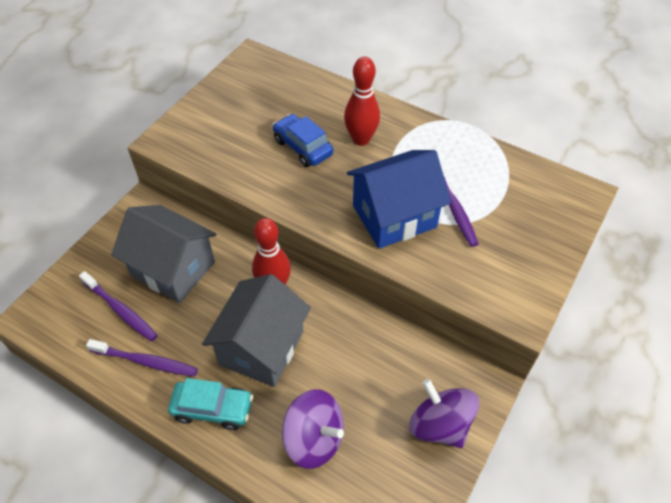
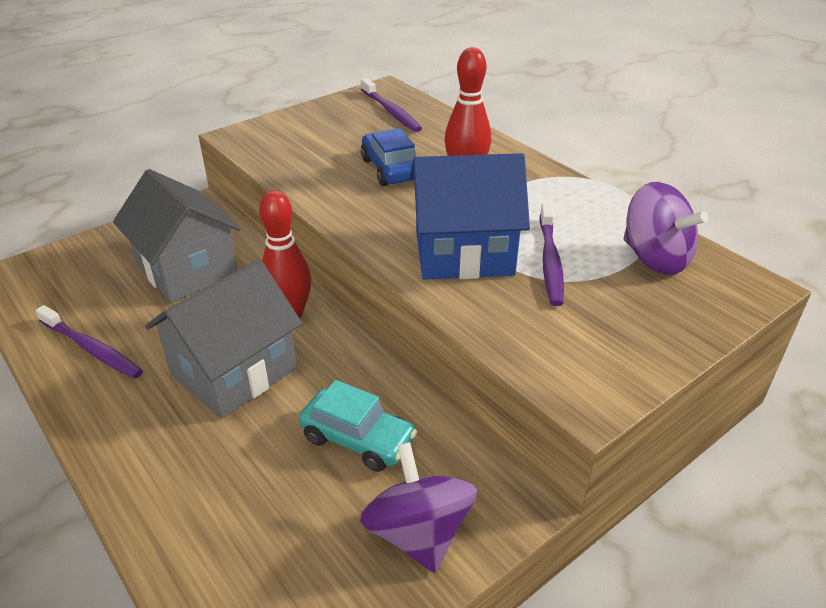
camera: 20 degrees right, 15 degrees down
(120, 310) = (102, 293): purple toothbrush -> purple toothbrush (391, 111)
(213, 409) = (131, 420): turquoise car -> turquoise car (358, 439)
(314, 439) = (233, 494): purple spinning top -> purple spinning top (655, 258)

